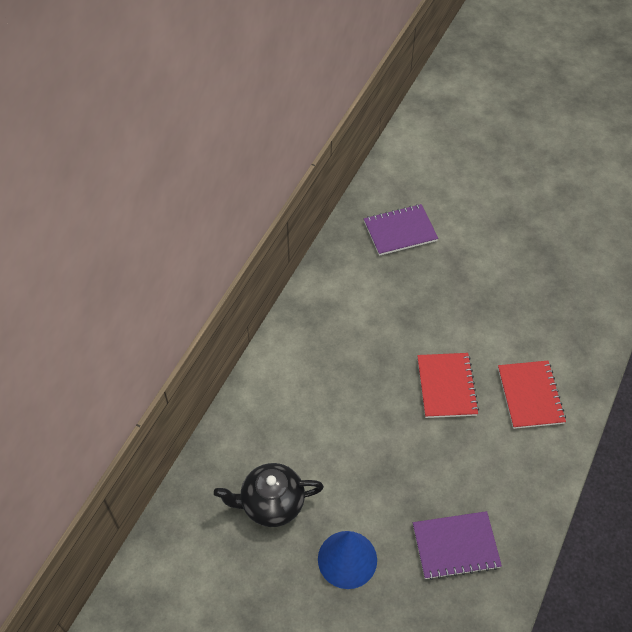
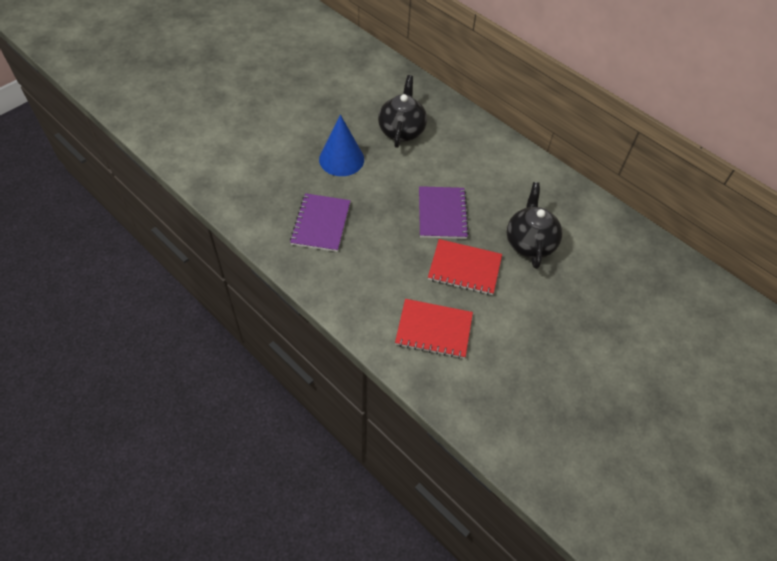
camera: 105 degrees right, 0 degrees up
(387, 336) = (529, 243): none -> black teapot
(400, 231) = (656, 293): purple notebook -> purple notebook (442, 214)

